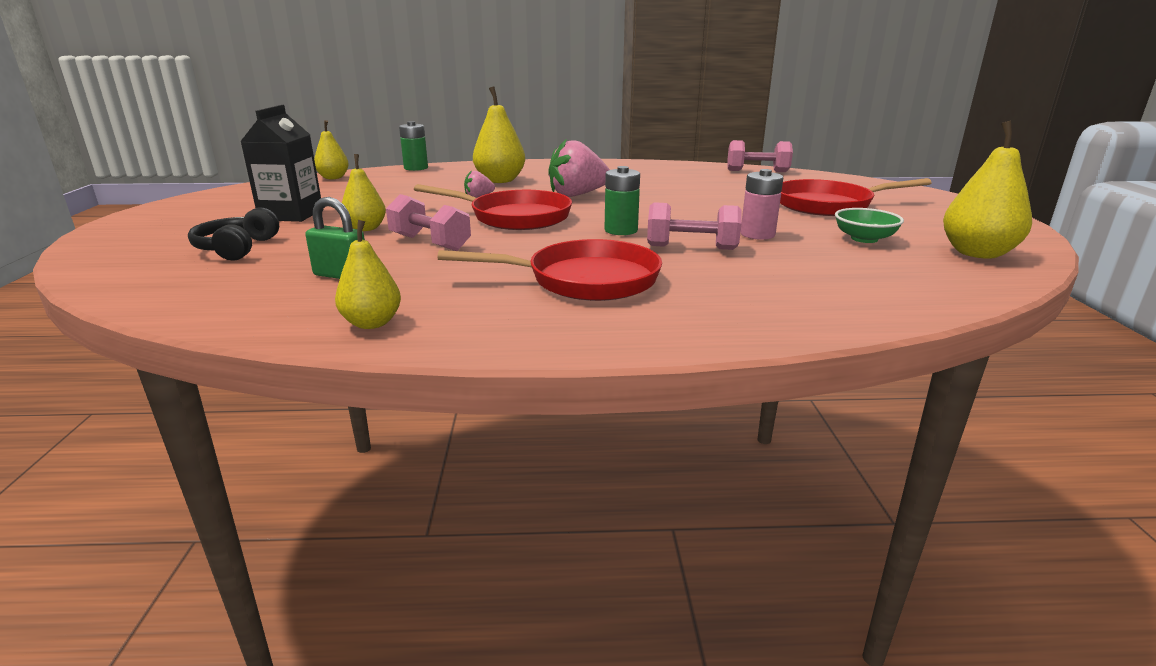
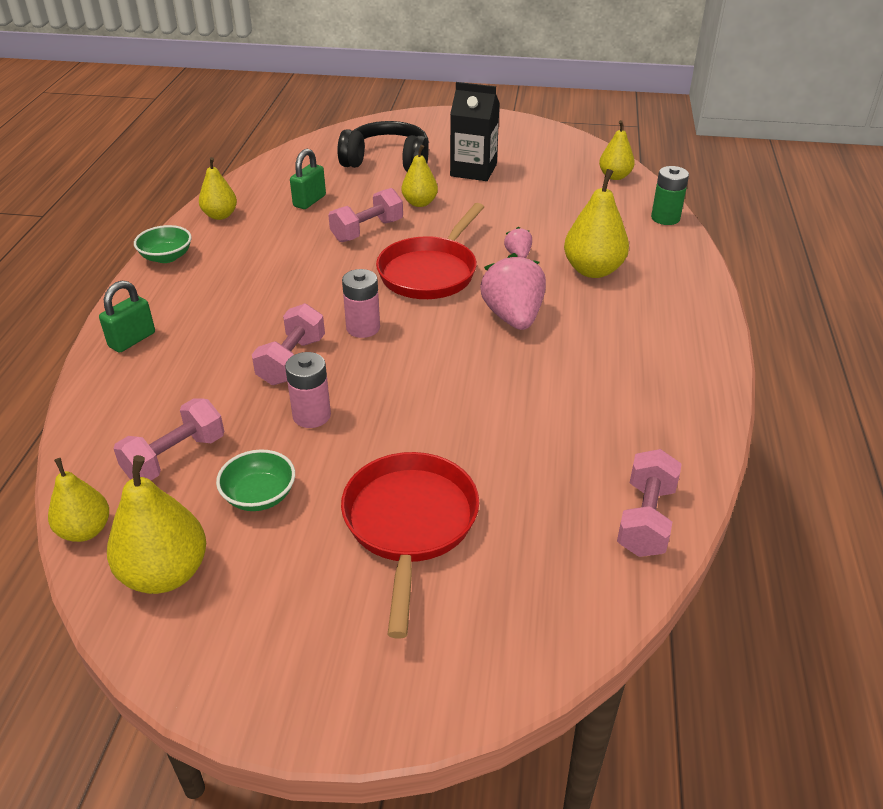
camera: 100 degrees right, 15 degrees up
(237, 248) = (387, 161): black headphones -> black headphones, size x1.52
(507, 339) = (166, 257): none -> green bowl
(584, 280) = (243, 293): red pan -> none
(621, 230) = (363, 328): green battery -> pink battery
(721, 321) = (132, 340): none -> green padlock
(868, 269) = (175, 457): none -> pink dumbbell
(995, 285) = (85, 530): none -> yellow pear

